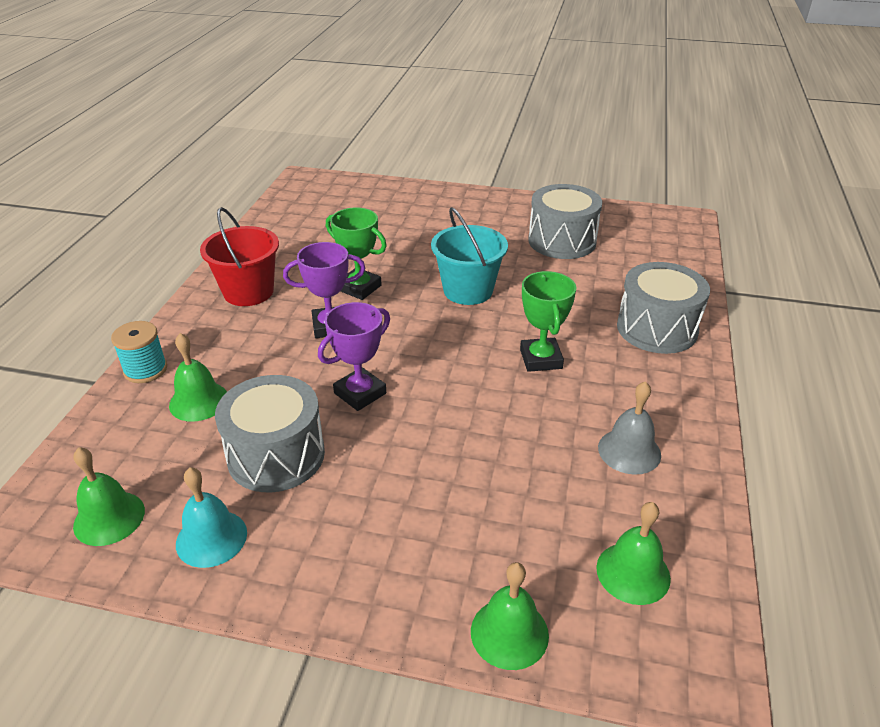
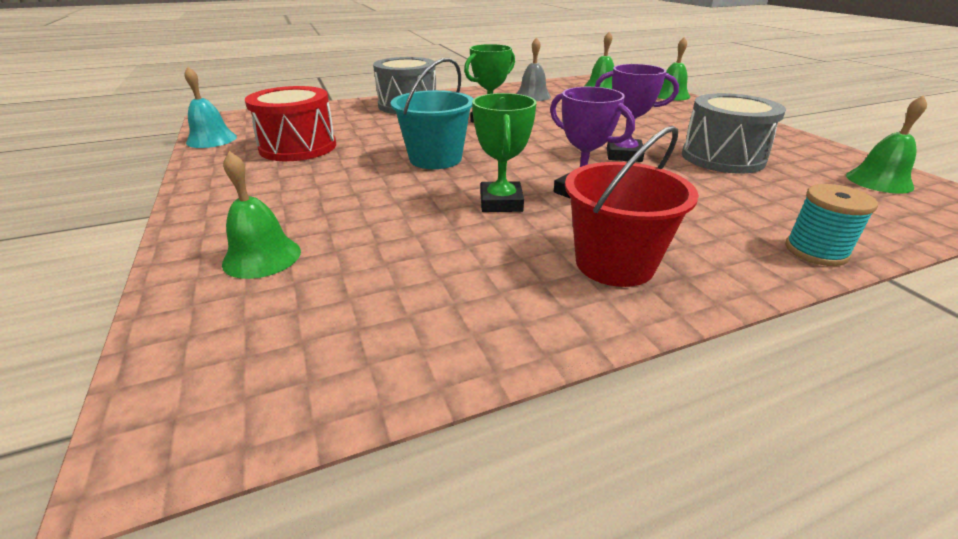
camera: 125 degrees left, 5 degrees down
(199, 401) = (765, 203): green bell -> green bell (262, 257)
(211, 538) = (797, 150): turquoise bell -> turquoise bell (211, 139)
(562, 241) = (298, 147): grey drum -> red drum

